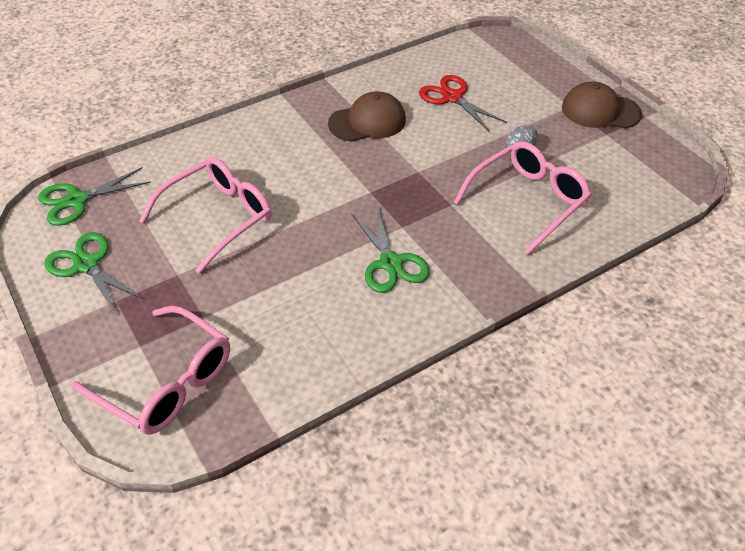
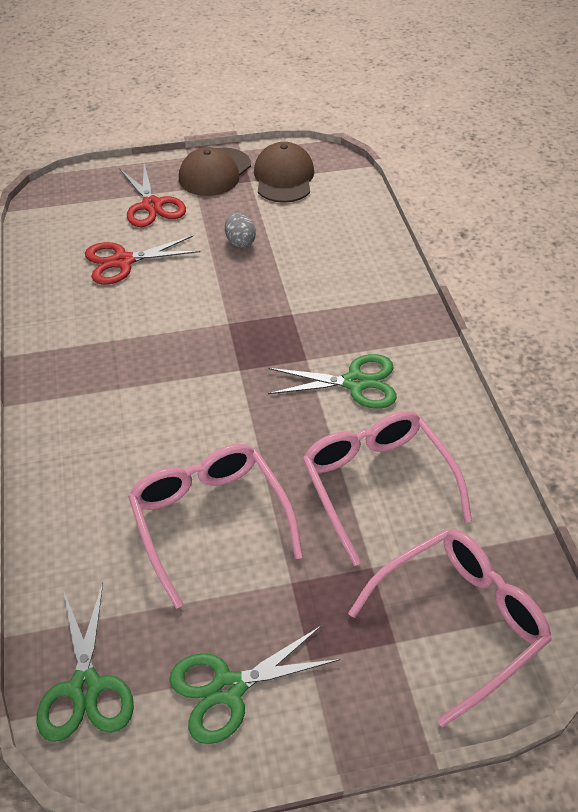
camera: 70 degrees left, 0 degrees up
(367, 122) = (118, 340): brown cap -> brown cap (284, 177)
(528, 91) = (152, 205): none -> red scissors
(528, 201) = (314, 260): pink glasses -> pink glasses (377, 484)

